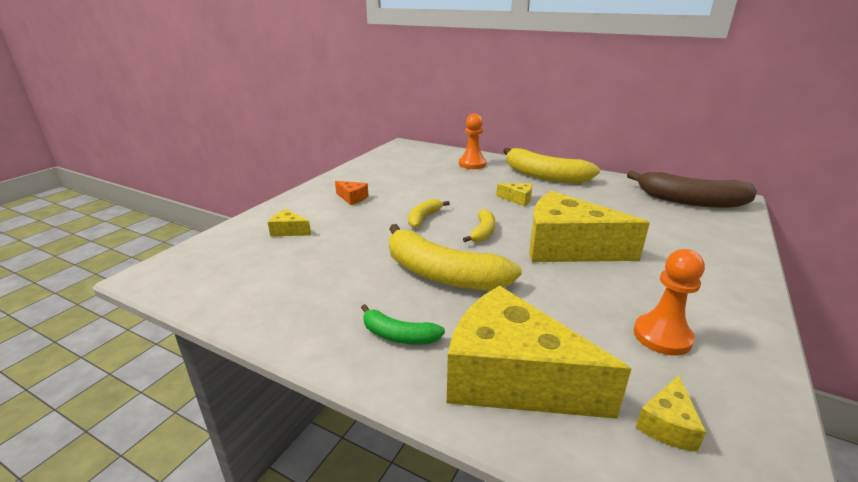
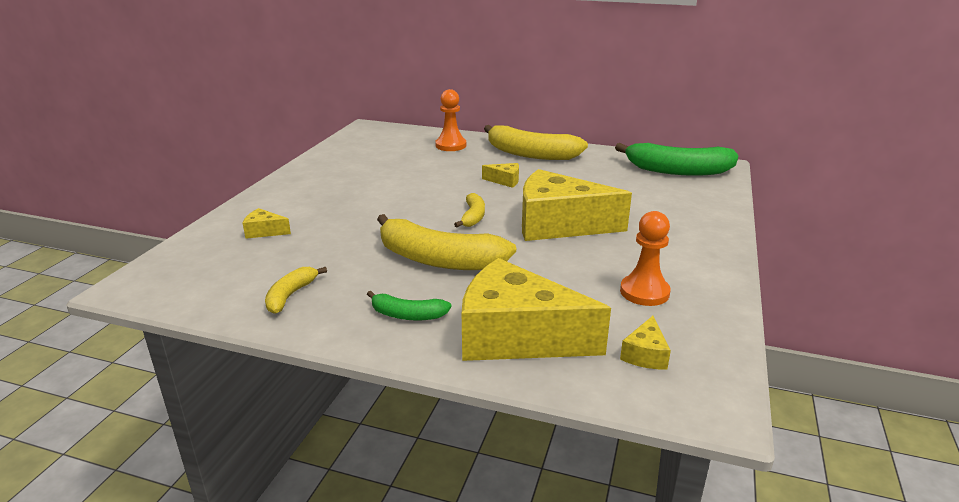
camera: 10 degrees left, 0 degrees up
(352, 198) = (324, 192): orange cheese -> none
(423, 218) = (408, 207): yellow banana -> yellow banana (290, 295)
(690, 201) = (677, 171): brown banana -> green banana

